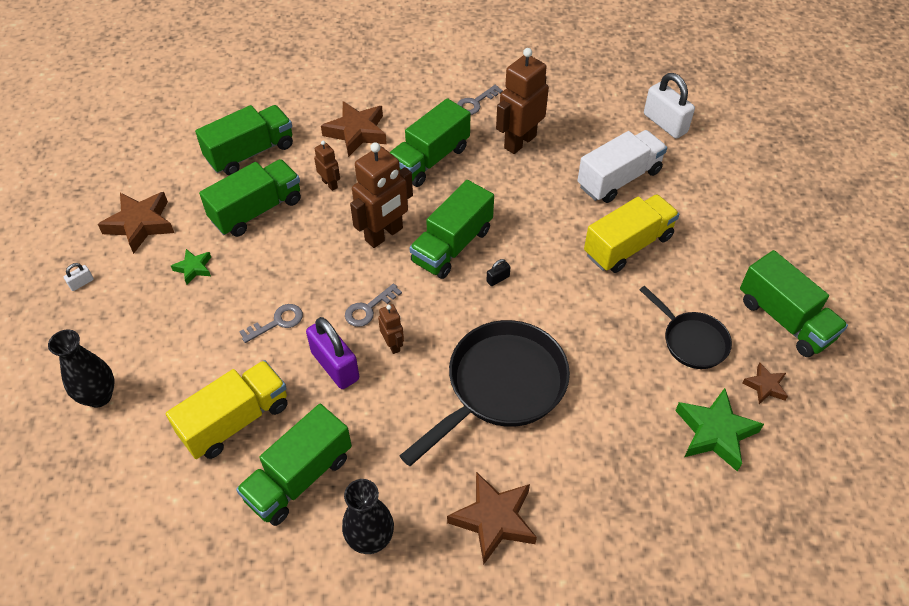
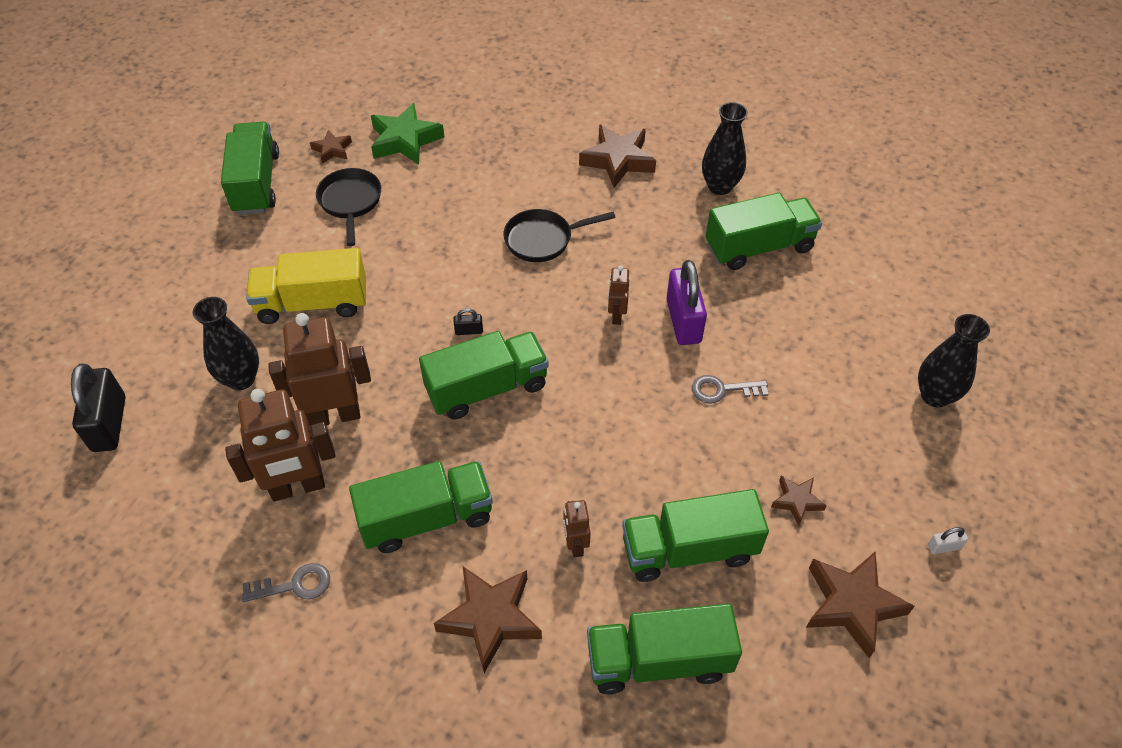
camera: 150 degrees left, 0 degrees up
(194, 268) = (796, 501): green star -> brown star
(235, 420) = (800, 314): yellow truck -> none
(368, 309) = (620, 360): grey key -> none
(384, 234) = (552, 438): brown robot -> brown robot (334, 415)
(501, 386) = (543, 239): black pan -> black pan, size x0.56
(619, 179) = (241, 379): white truck -> black vase
(665, 123) = (109, 424): white padlock -> black padlock

